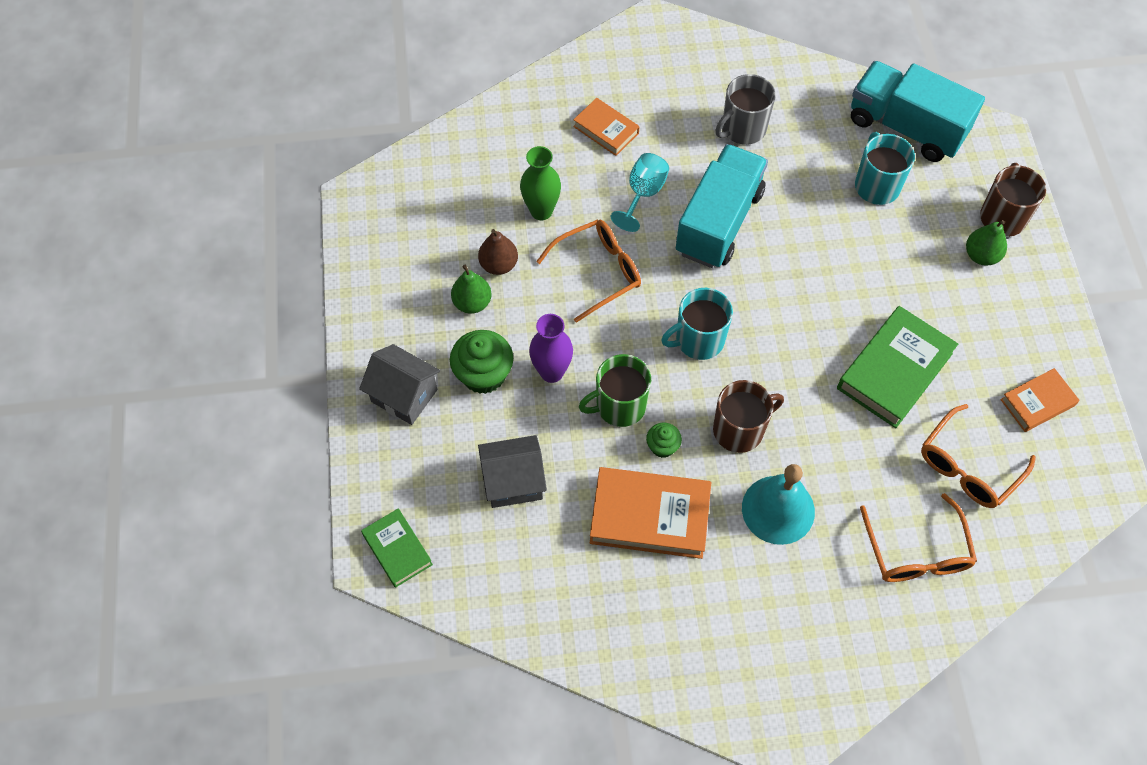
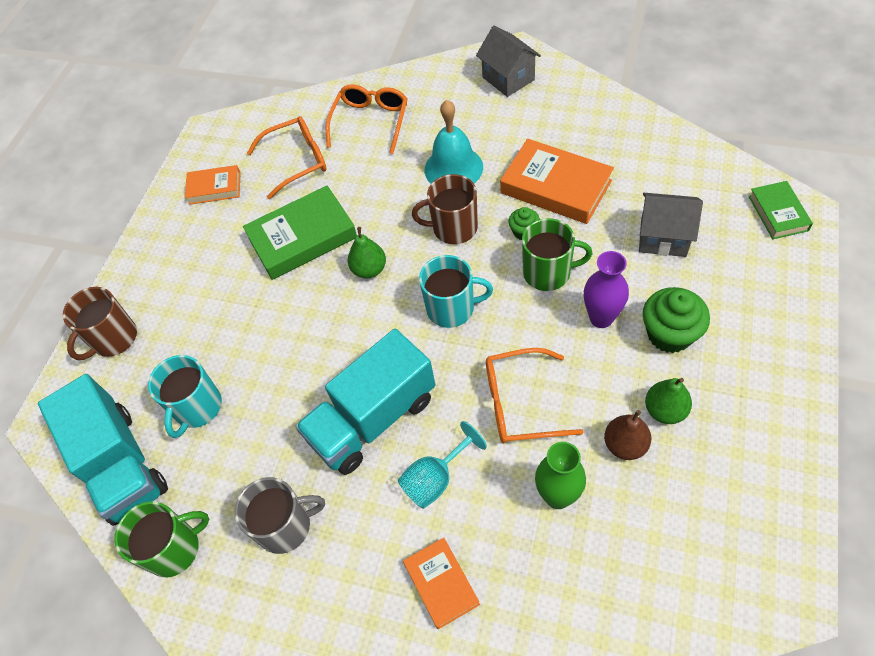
camera: 150 degrees left, 5 degrees down
(404, 396) = (755, 336): grey house -> grey house (508, 78)
(817, 90) = (174, 548): none -> green mug
(981, 255) = (161, 309): green pear -> green pear (369, 269)

